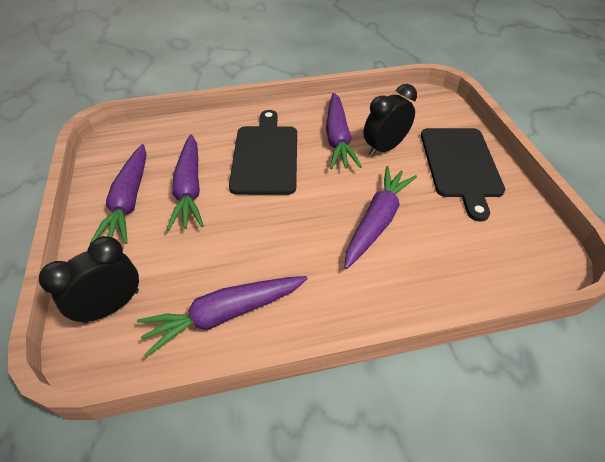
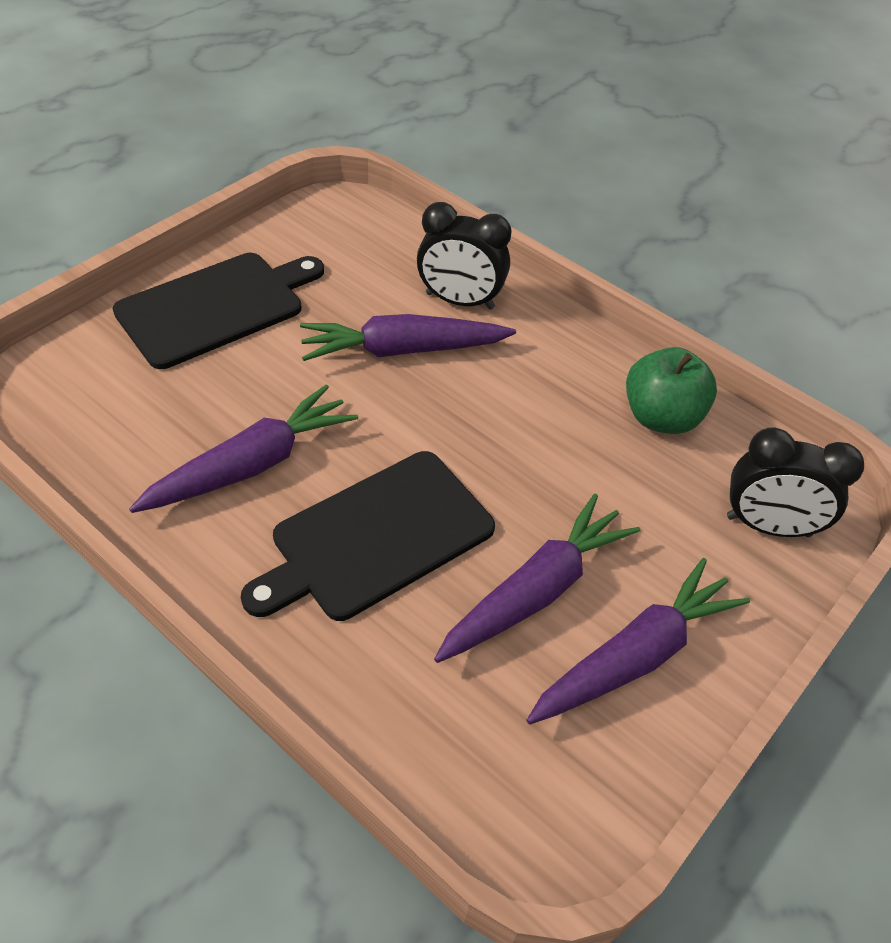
camera: 130 degrees left, 0 degrees up
(225, 314) = (661, 417): purple carrot -> green apple
(384, 148) = (235, 398): black clock -> black clock (459, 301)

